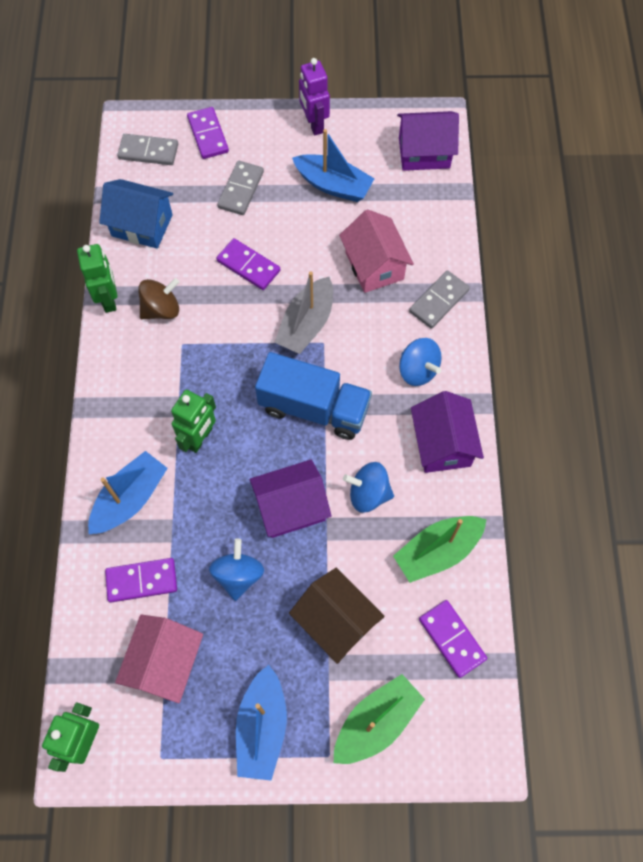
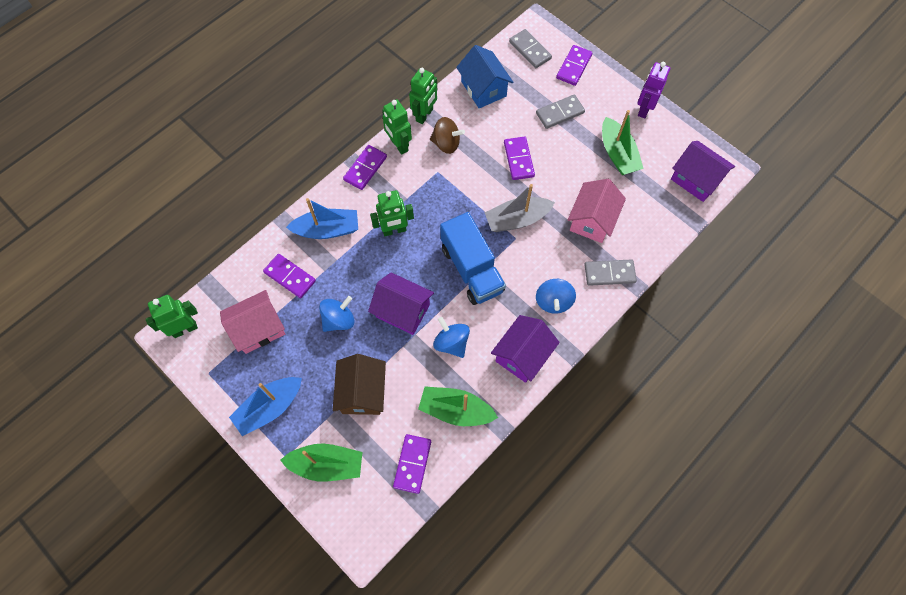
camera: 45 degrees right, 0 degrees up
(104, 403) = (365, 168): none -> purple domino
(114, 351) = (399, 145): none -> green robot
(333, 185) = (617, 154): blue boat -> green boat

